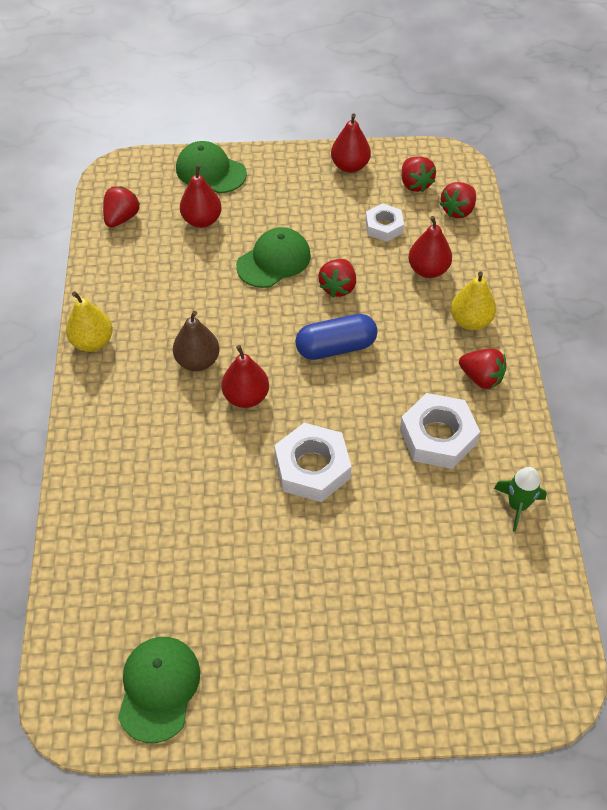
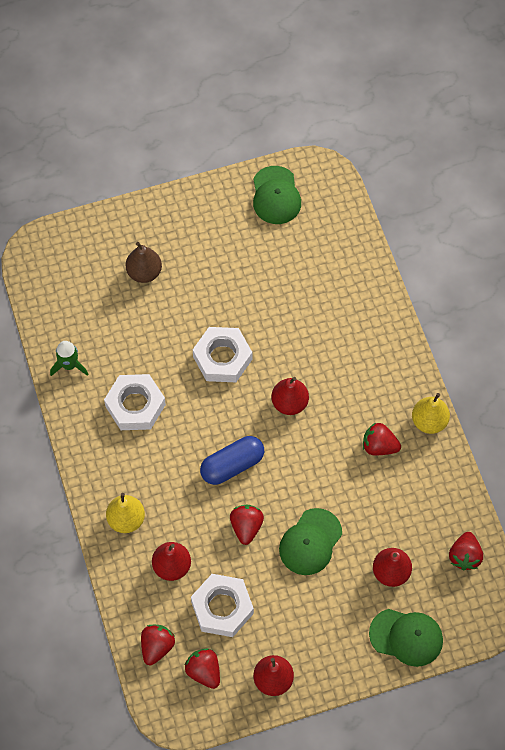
camera: 165 degrees right, 10 degrees up
(197, 361) = (338, 425): brown pear -> brown pear (144, 272)
(384, 226) = (222, 608): white nut -> white nut, size x1.63
(481, 378) = (109, 465): red strawberry -> red strawberry (379, 446)

